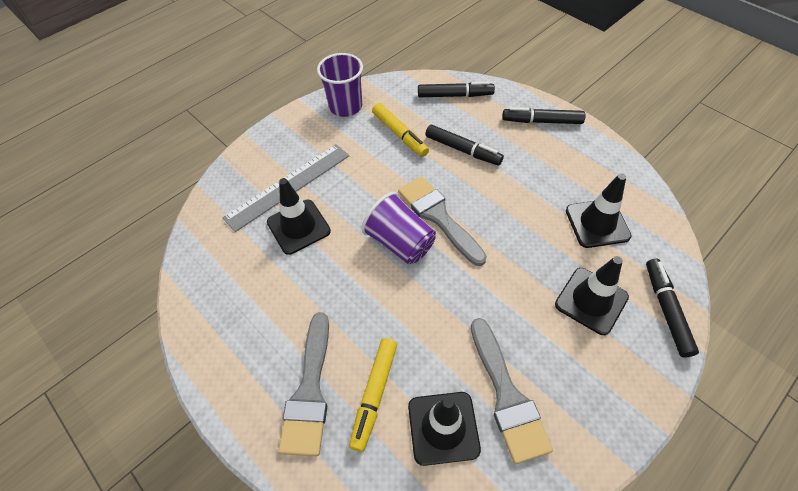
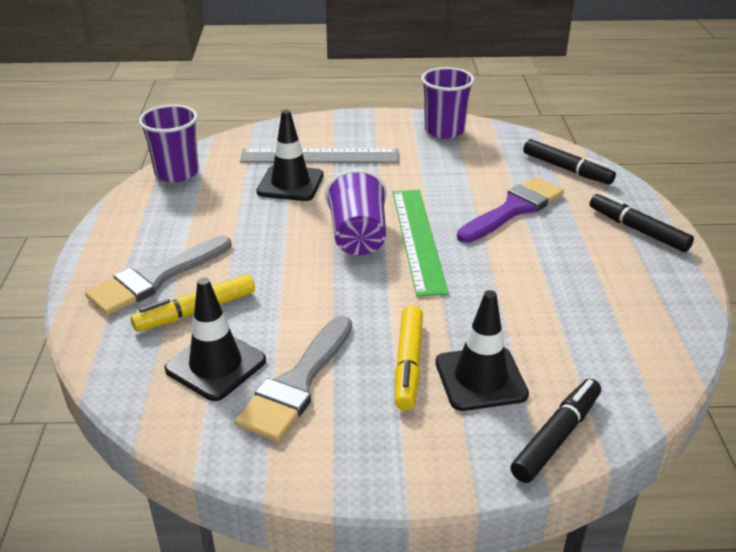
camera: 40 degrees right, 20 degrees down
(197, 277) = (177, 173): none -> purple cup
(400, 134) = (467, 170): yellow marker -> yellow marker (408, 364)
(438, 216) = (418, 239): grey brush -> green ruler
(463, 150) = (514, 209): black marker -> purple brush
(597, 223) = (580, 332): black traffic cone -> none

